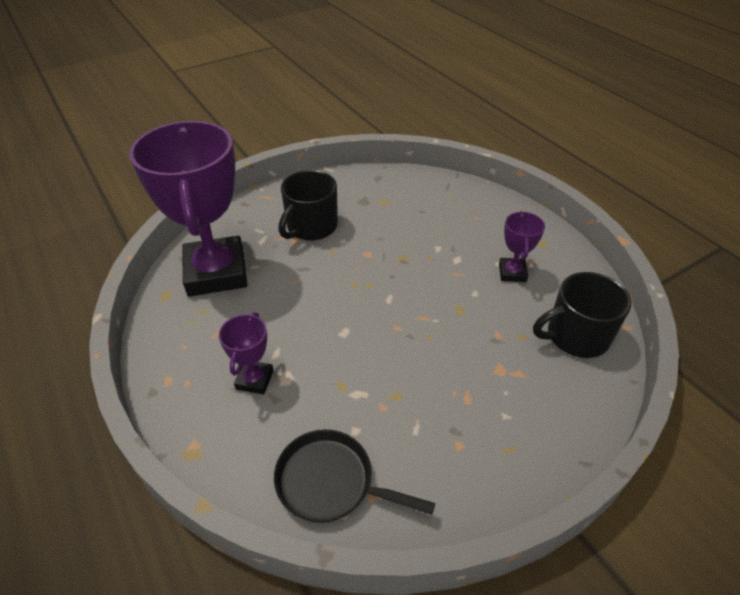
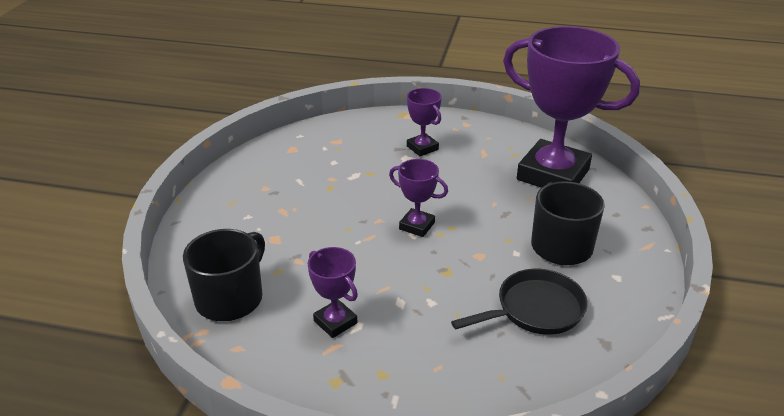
camera: 135 degrees right, 10 degrees down
(331, 482) = (319, 140): black pan -> black pan (535, 309)
(376, 301) = (417, 226): none -> purple trophy

